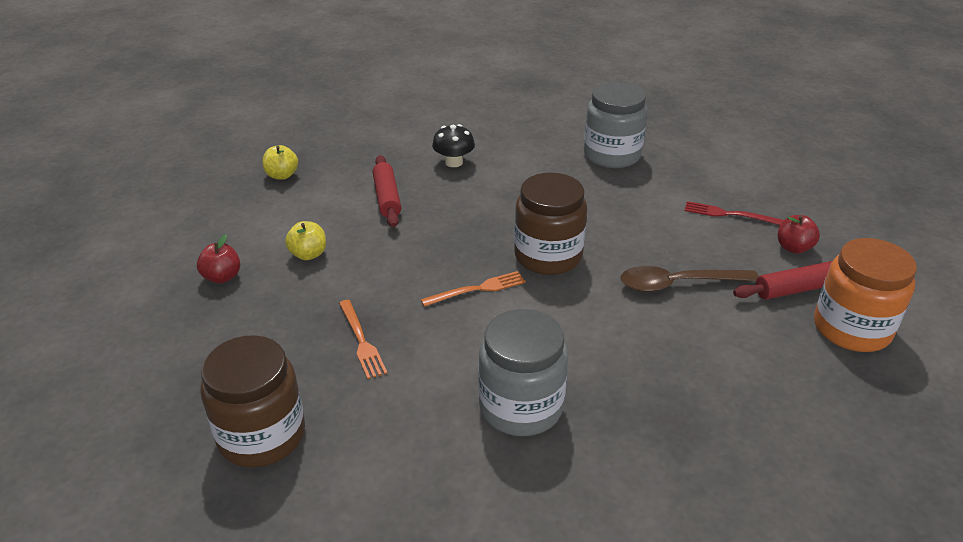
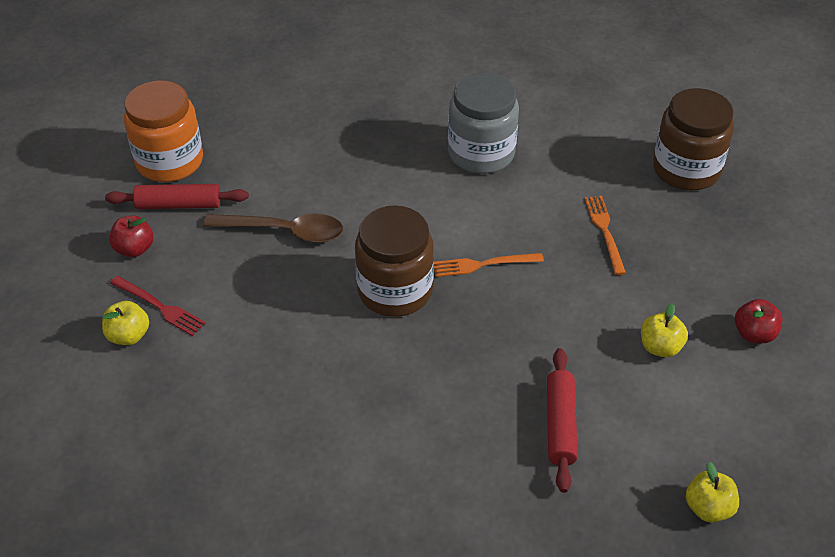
camera: 165 degrees left, 10 degrees up
(454, 162) = (454, 482): black mushroom -> none
(612, 155) = (224, 447): grey jar -> none
(732, 195) = (129, 335): none -> yellow apple

